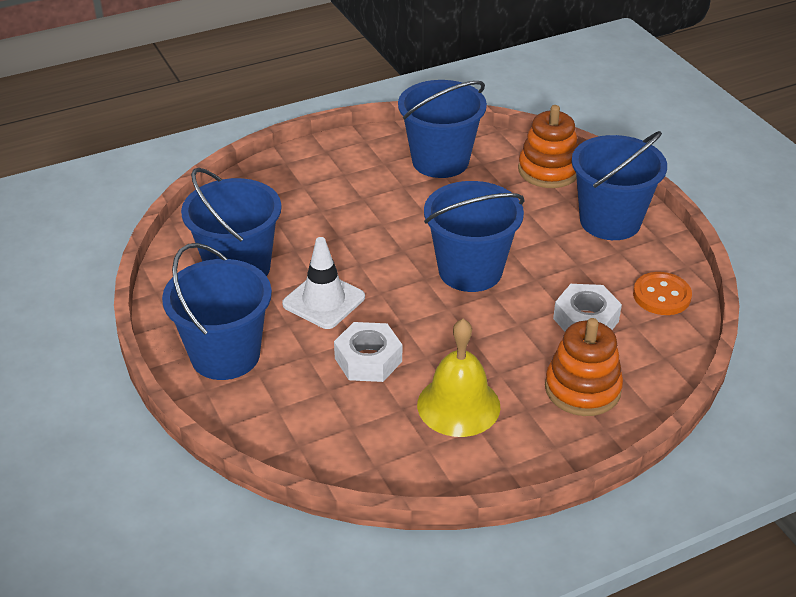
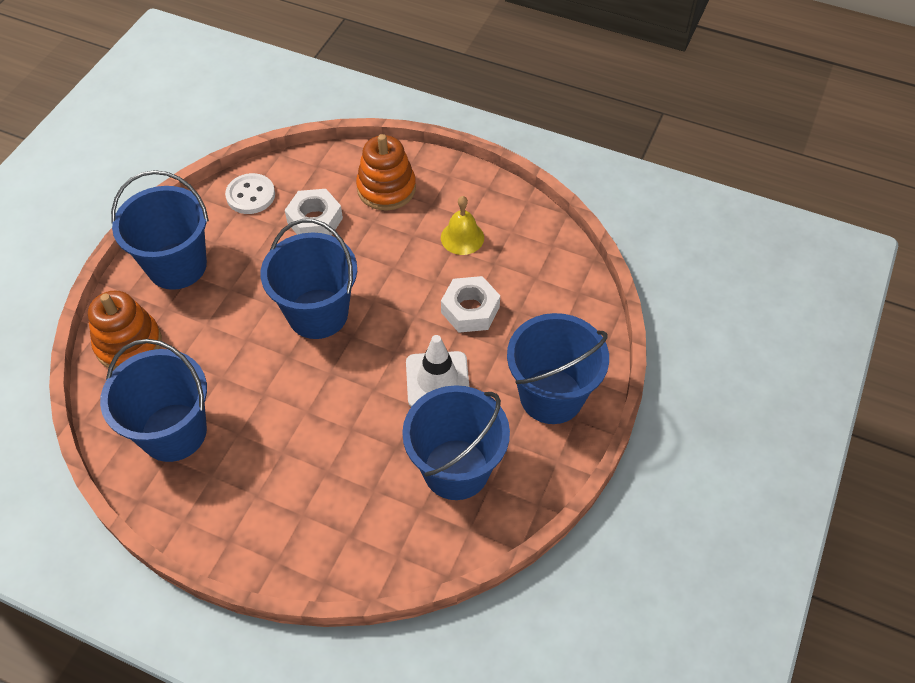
camera: 130 degrees left, 15 degrees up
(458, 405) = (462, 237): yellow bell -> yellow bell, size x0.66
(661, 296) = (250, 195): orange button -> white button

